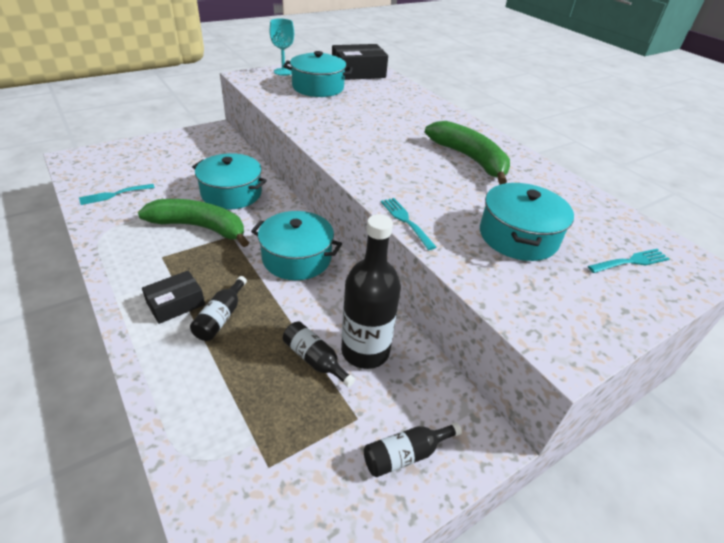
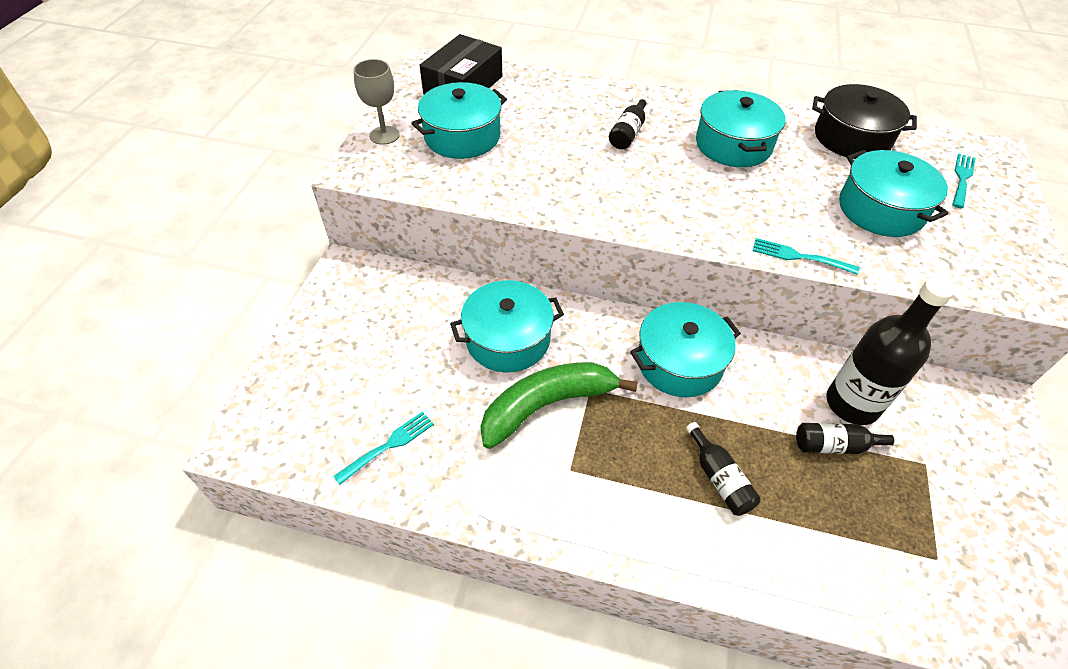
camera: 40 degrees left, 10 degrees up
(114, 194) = (388, 445): turquoise fork -> turquoise fork turned 150 degrees counterclockwise
(176, 304) = (665, 503): black box -> none
(283, 72) = (384, 135): turquoise goblet -> grey goblet
(405, 454) = (983, 460): black bottle -> black bottle (628, 132)
(470, 159) = (733, 145): green banana -> turquoise pot
(572, 197) = (852, 138): none -> black pot

